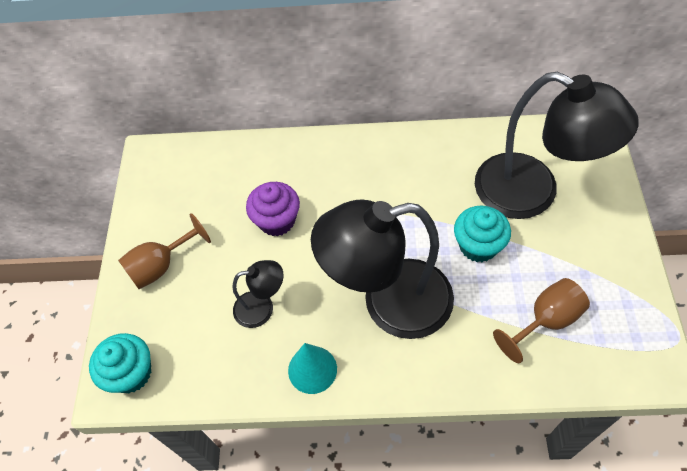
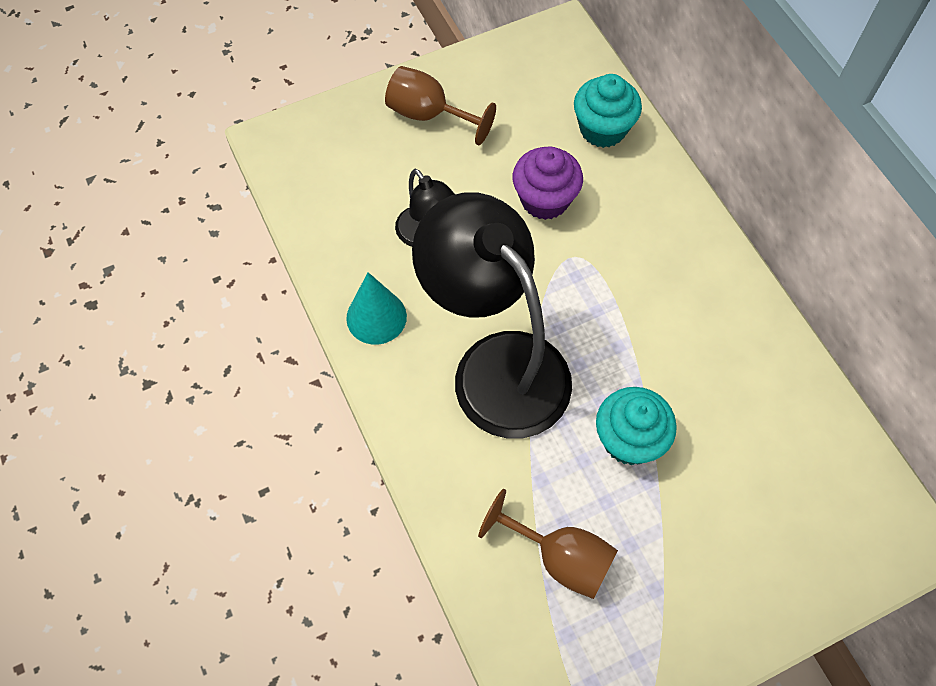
camera: 60 degrees right, 5 degrees up
(131, 373) = (297, 150): turquoise cupcake -> turquoise cupcake (602, 129)
(532, 193) = (749, 482): black lamp -> none

